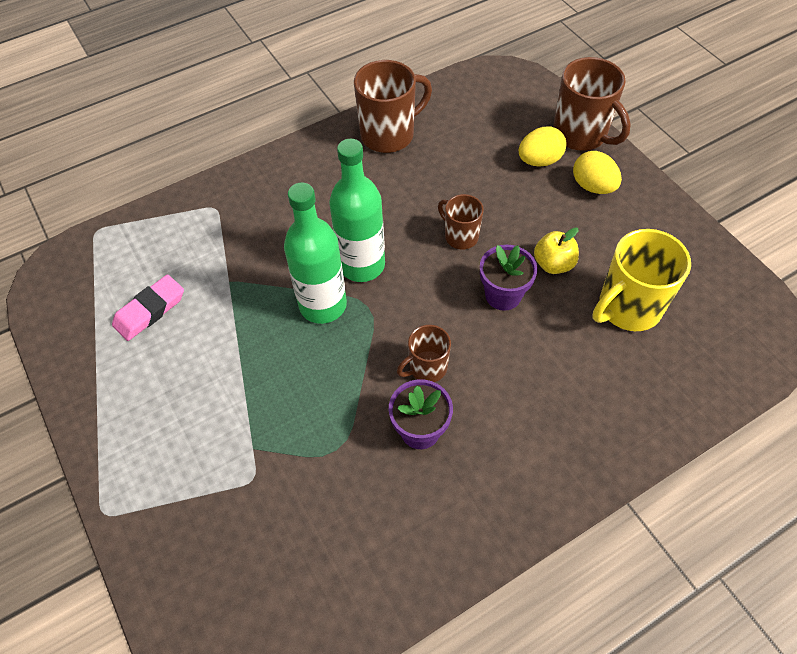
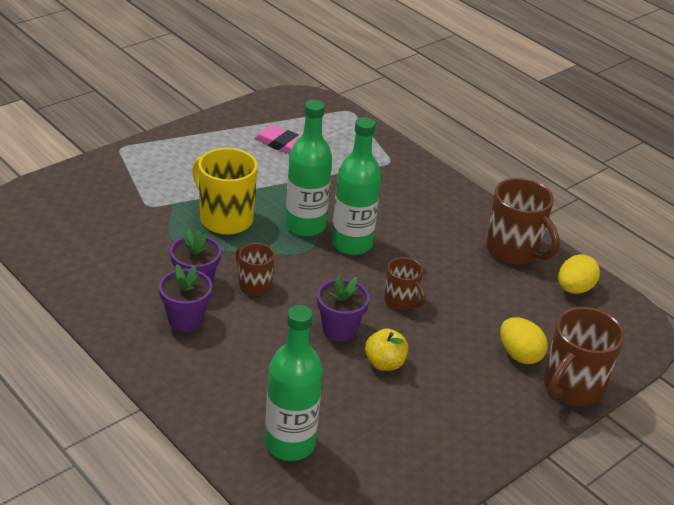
camera: 75 degrees right, 20 degrees down
(460, 236) = (401, 301): brown mug -> brown mug turned 105 degrees clockwise
(484, 445) = (185, 320): none -> purple flower pot
(593, 186) = (497, 395): yellow egg -> yellow egg (574, 289)
(628, 307) = (344, 415): yellow mug -> yellow mug (225, 219)
(671, 358) = (290, 444): none -> green bottle

